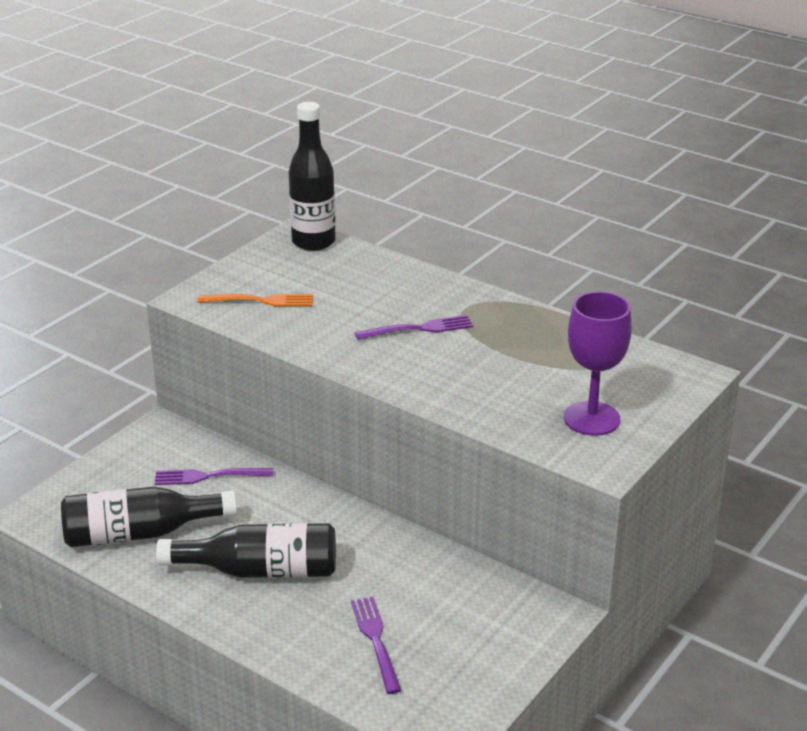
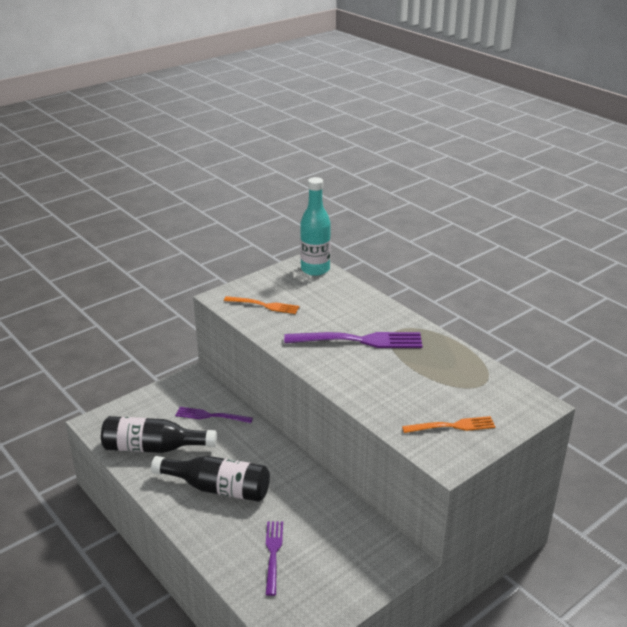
camera: 15 degrees right, 0 degrees up
(313, 242) = (315, 269): black bottle -> turquoise bottle
(418, 329) = (359, 340): purple fork -> purple fork, size x1.69
(591, 418) = (452, 426): purple goblet -> orange fork

